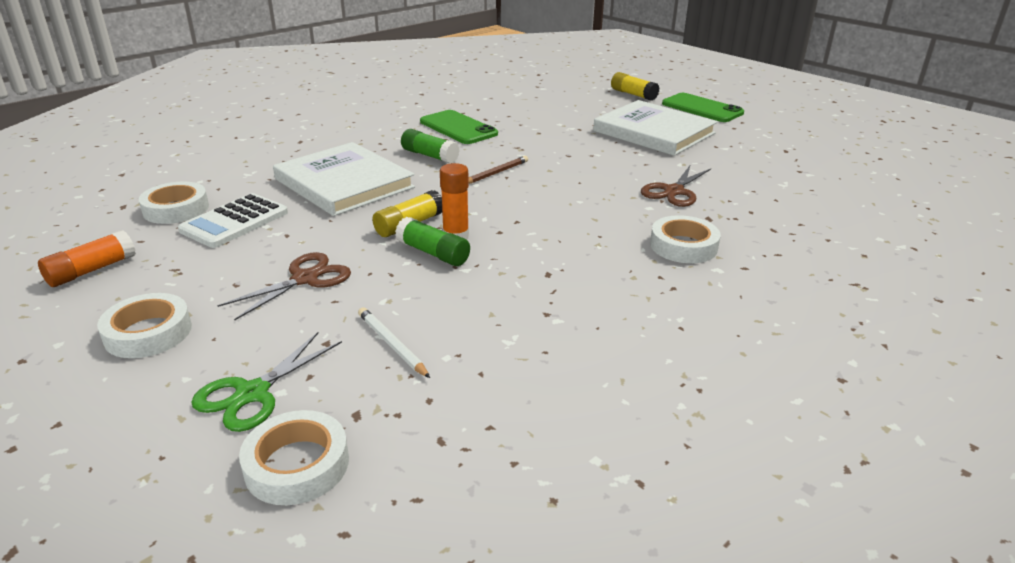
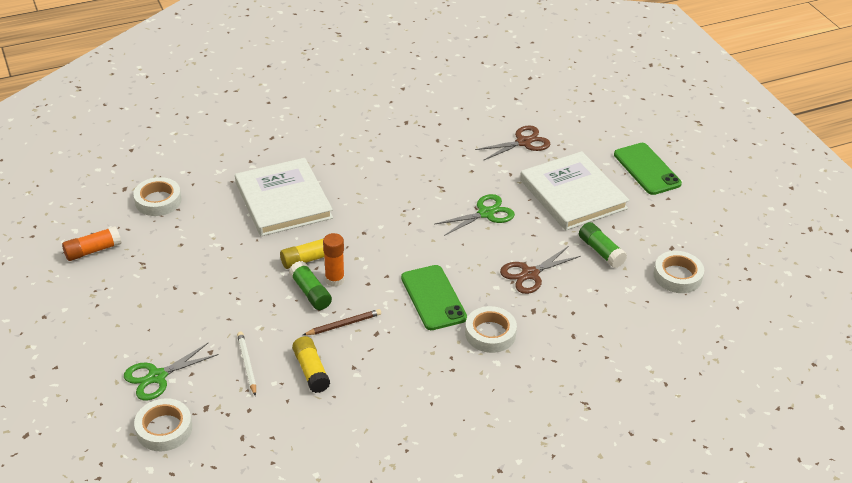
camera: 20 degrees right, 10 degrees up
(148, 332) = (114, 314): white tape -> white tape (677, 276)
(234, 221) = (192, 225): white calculator -> none
(305, 279) = (218, 294): brown scissors -> brown scissors (523, 142)
(429, 156) = (363, 181): green glue stick -> green glue stick (601, 251)
(458, 128) = (407, 148): green phone -> green phone (433, 298)
(496, 173) = (404, 216): brown pencil -> brown pencil (344, 324)
(582, 157) = (485, 213): none -> green scissors
(633, 94) = (598, 132): yellow glue stick -> yellow glue stick (311, 371)

